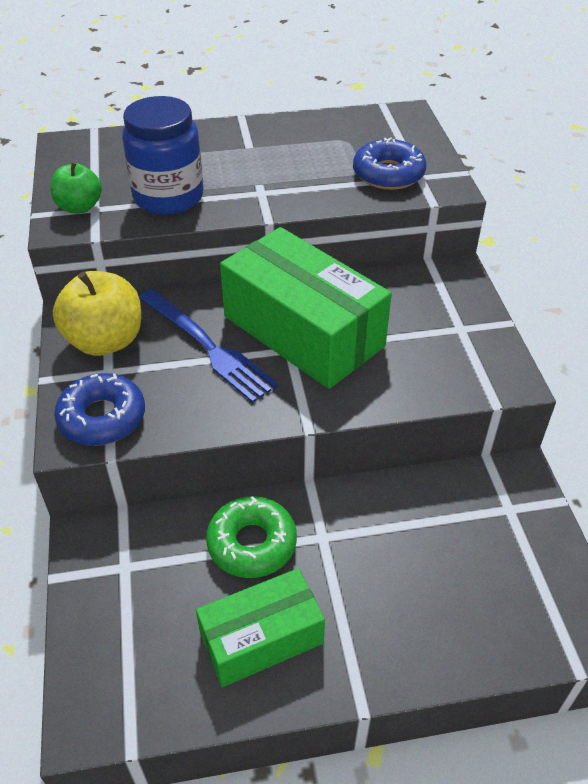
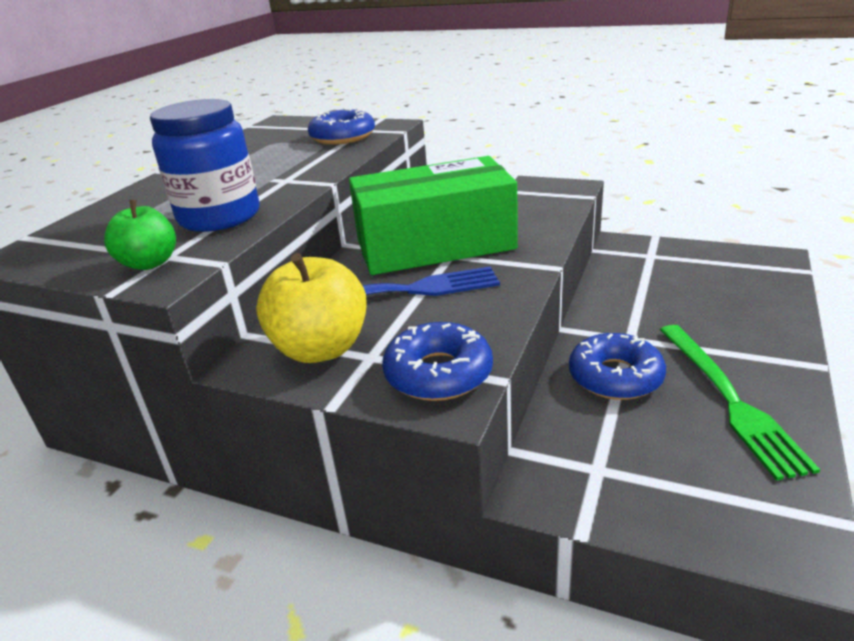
camera: 55 degrees left, 15 degrees down
(252, 543) = (615, 377): green donut -> blue donut
(261, 638) = (729, 399): green box -> green fork

